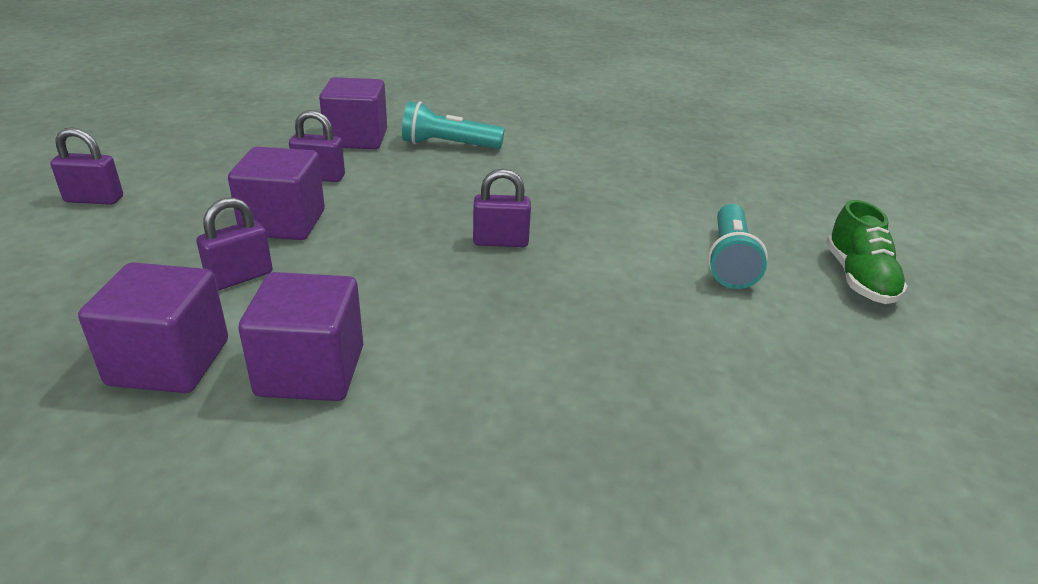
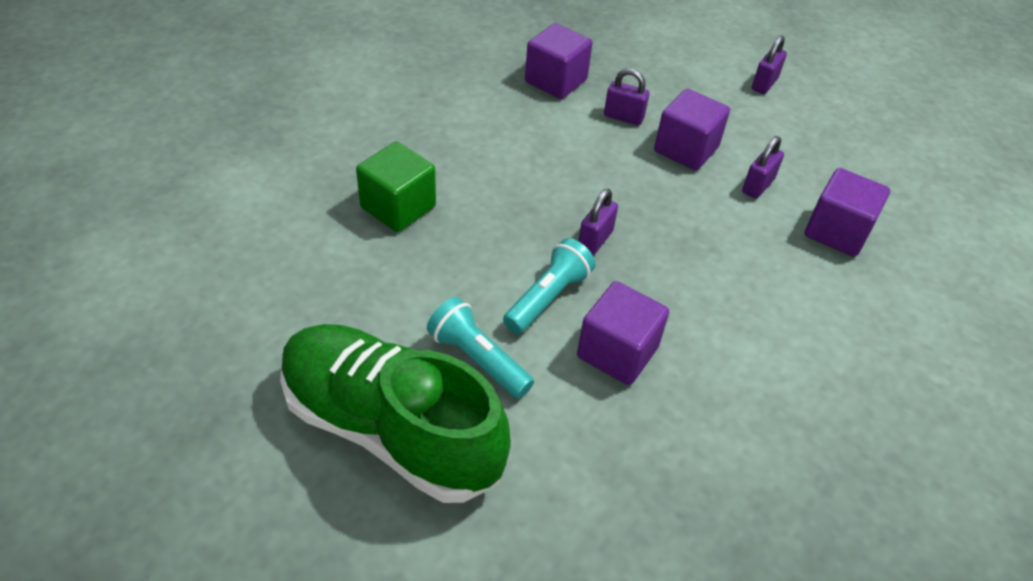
camera: 120 degrees right, 15 degrees up
(240, 277) = (623, 117): purple padlock -> purple padlock turned 60 degrees counterclockwise
(311, 371) = (513, 118): purple cube -> purple cube (617, 352)
(448, 145) = (799, 287): turquoise flashlight -> turquoise flashlight (548, 297)
(616, 402) = (398, 207): none -> green cube
(858, 279) = (391, 429): green shoe -> green shoe, size x2.14

